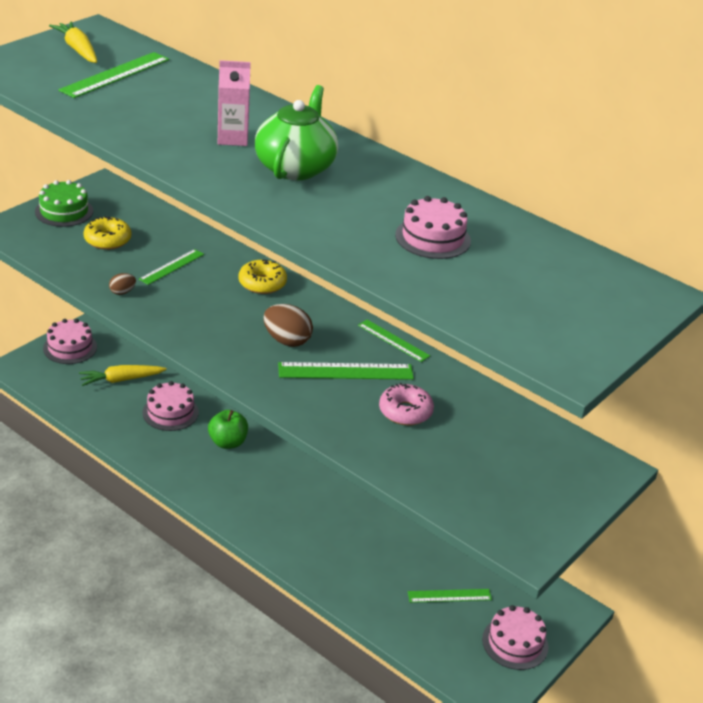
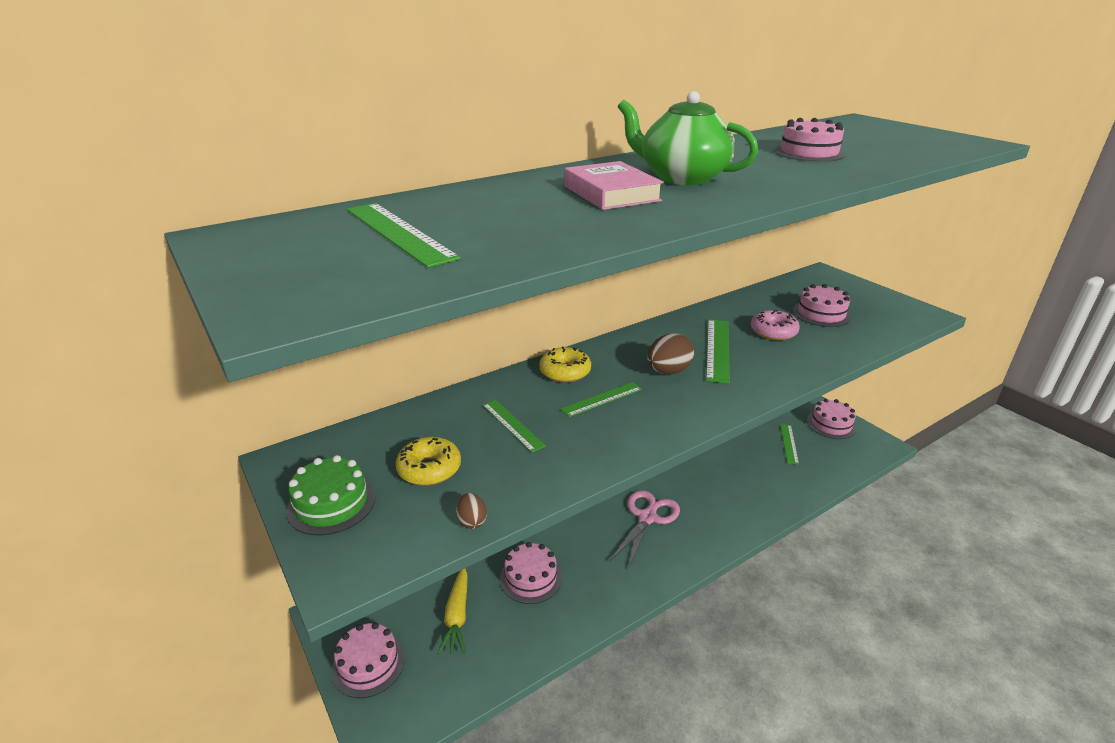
camera: 70 degrees left, 5 degrees down
(78, 50) = (287, 249): yellow carrot -> none
(122, 292) = (556, 468): brown egg -> brown egg (472, 521)
(228, 442) = (590, 539): green apple -> none
(232, 138) = (611, 193): pink carton -> pink book
(270, 478) = (647, 518): none -> pink scissors
(393, 340) = (671, 322): green ruler -> green ruler (602, 399)
(475, 453) = (821, 313): none -> pink cake

